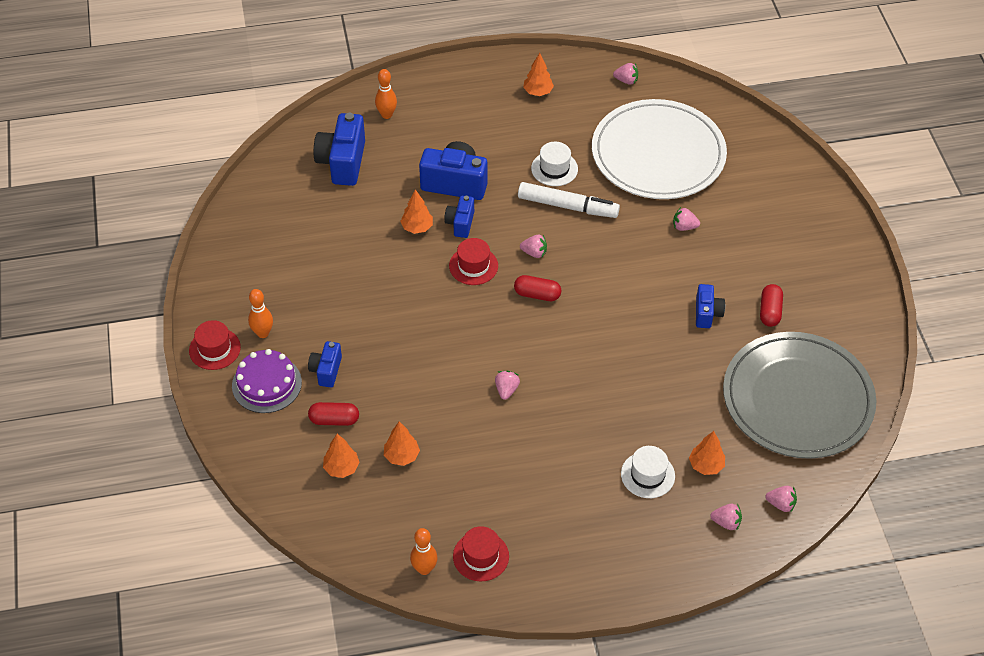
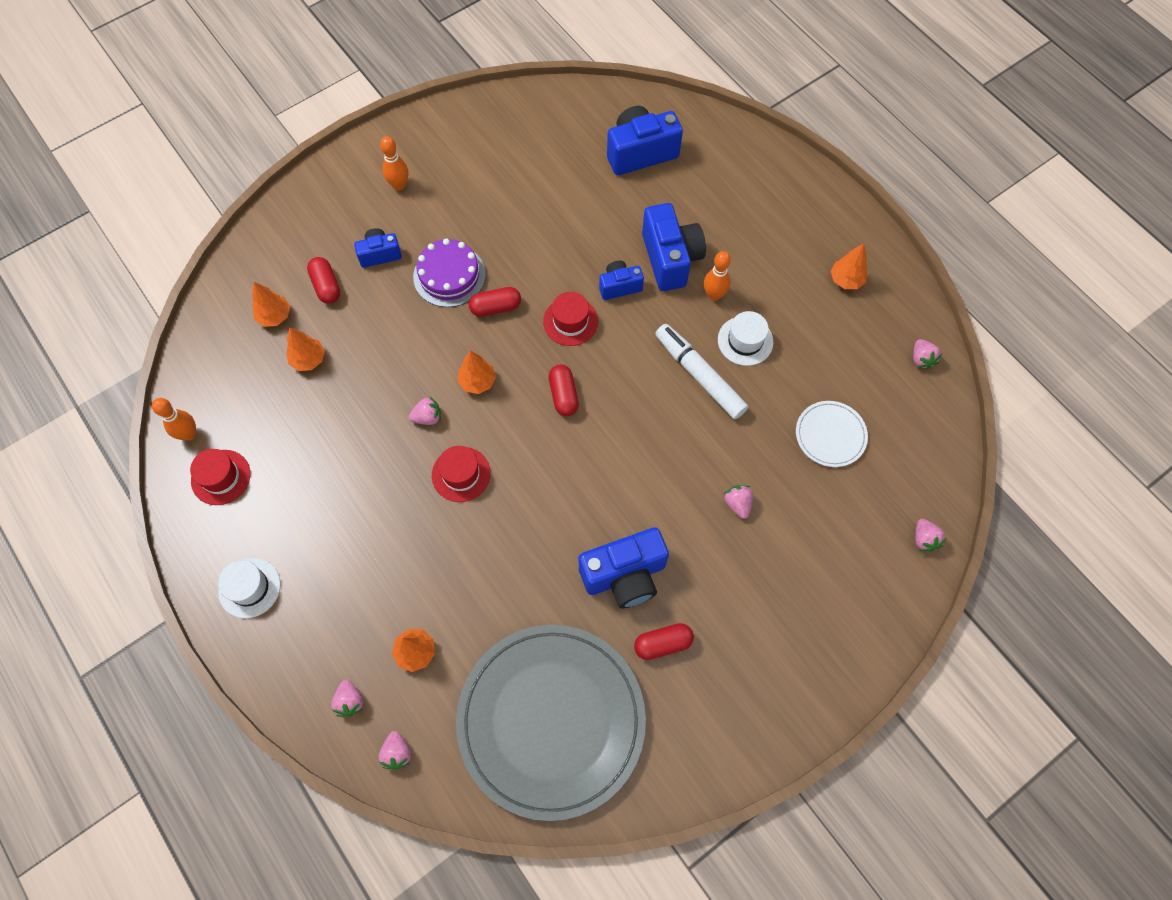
camera: 65 degrees right, 15 degrees up
(214, 349) = (364, 158): red hat -> red hat (461, 474)
(266, 384) = (343, 215): purple cake -> purple cake (449, 275)
(386, 115) = (725, 161): orange bowling pin -> orange bowling pin (714, 295)
(417, 227) = (593, 251): orange tree -> orange tree (477, 381)
(430, 309) = (495, 307): none -> red capsule
(534, 253) = (618, 369): pink strawberry -> pink strawberry (924, 539)
(567, 206) = (699, 375): white marker -> white marker turned 150 degrees clockwise
(647, 475) = (379, 596): white hat -> white hat (249, 587)
(658, 154) = (830, 435): white plate -> white plate, size x0.43
(707, 313) = (624, 575): blue camera -> blue camera, size x1.77

